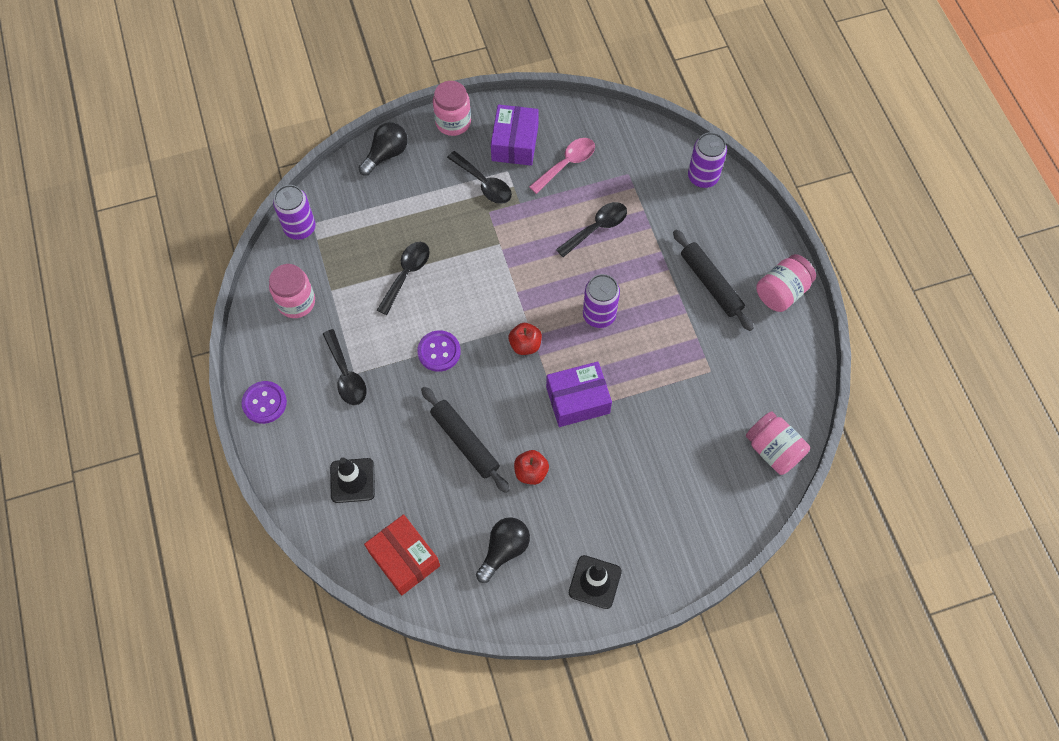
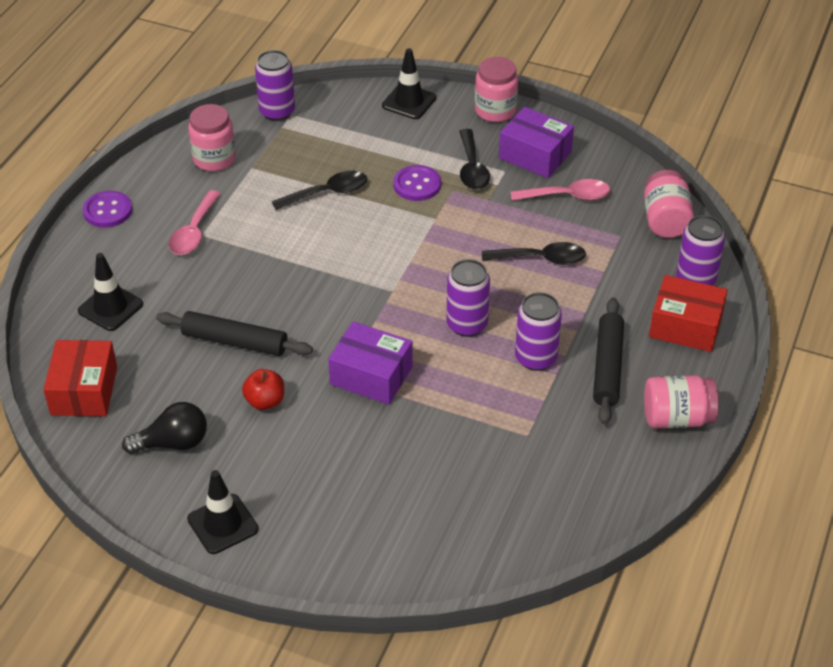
camera: 40 degrees right, 20 degrees down
(346, 374) = (194, 232): black spoon -> pink spoon
(386, 154) = (409, 102): black light bulb -> black traffic cone
(439, 352) = (290, 263): purple button -> purple button (417, 185)
(465, 442) = (235, 341): black rolling pin -> black rolling pin turned 75 degrees counterclockwise
(515, 143) = (535, 155): purple box -> purple box turned 75 degrees clockwise
(525, 345) = (371, 305): red apple -> none
(663, 309) = (535, 358): none -> purple can
(727, 218) = (685, 326): none -> red box
(773, 450) = (519, 540): pink jar -> pink jar (665, 220)

